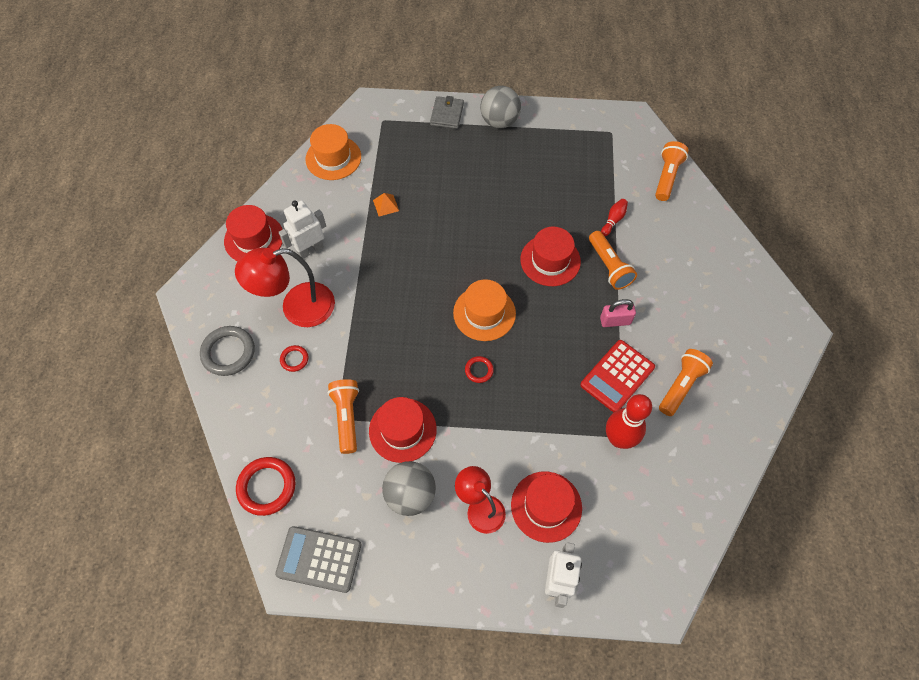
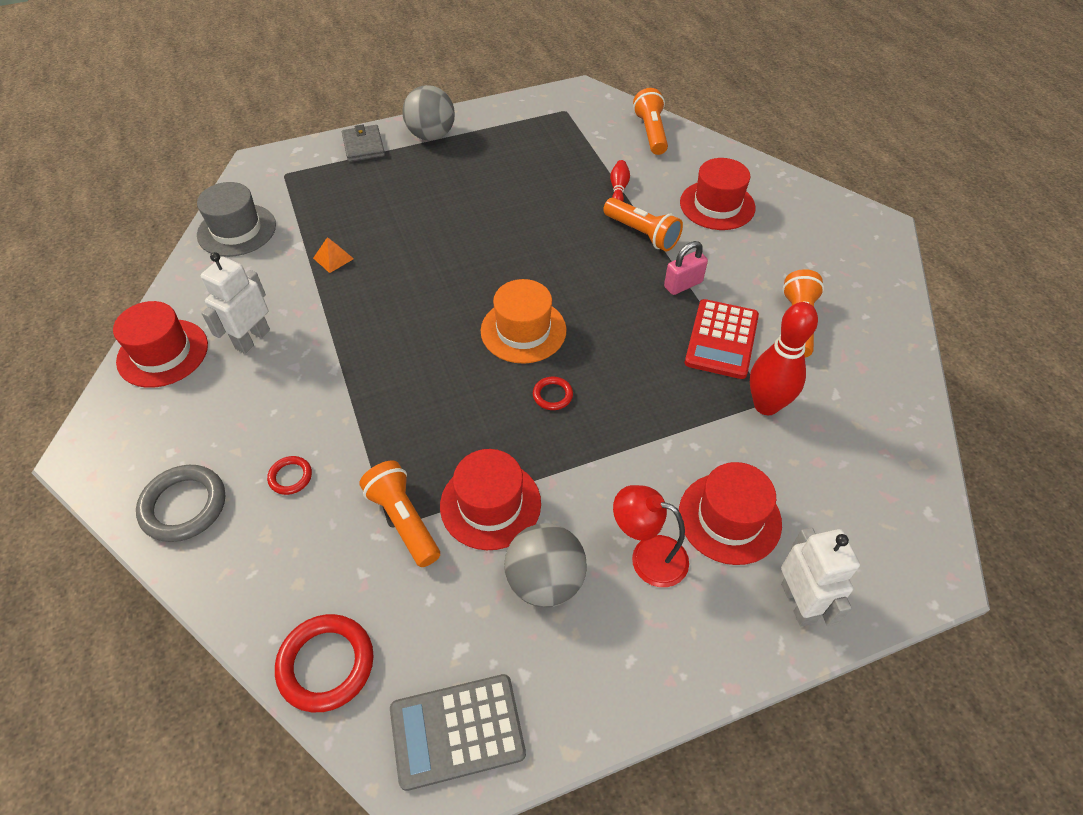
camera: 25 degrees left, 10 degrees down
(297, 308) = (265, 413): red lamp -> none
(333, 158) = (237, 230): orange hat -> grey hat
(550, 260) = (571, 250): red hat -> red hat (717, 205)

